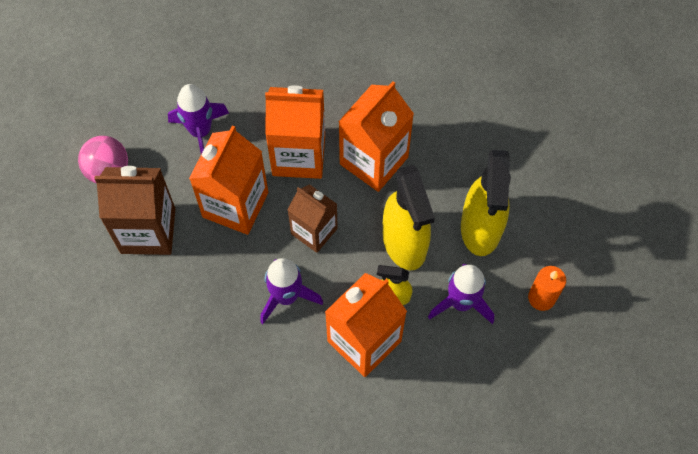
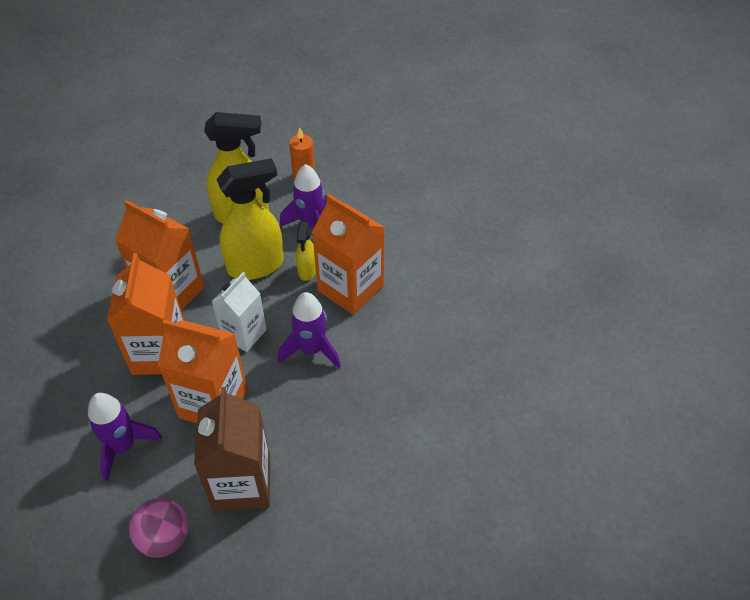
camera: 95 degrees left, 15 degrees down
(314, 231) = (244, 333): brown carton -> white carton

